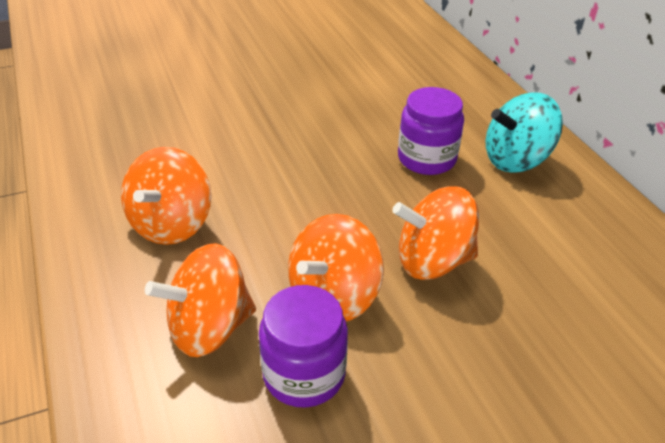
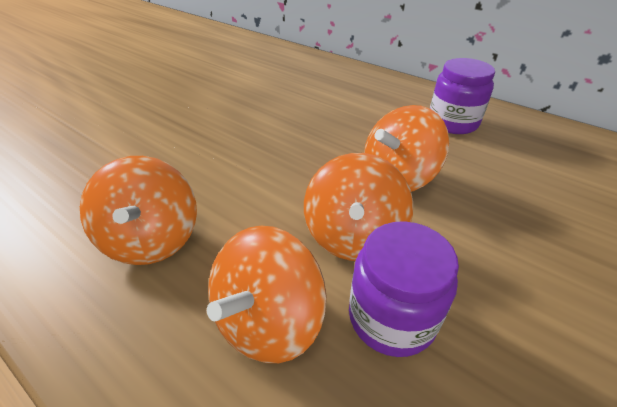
camera: 30 degrees left, 0 degrees up
(426, 159) = (327, 113): purple jar -> purple jar (452, 122)
(516, 160) = (384, 95): turquoise spinning top -> none

